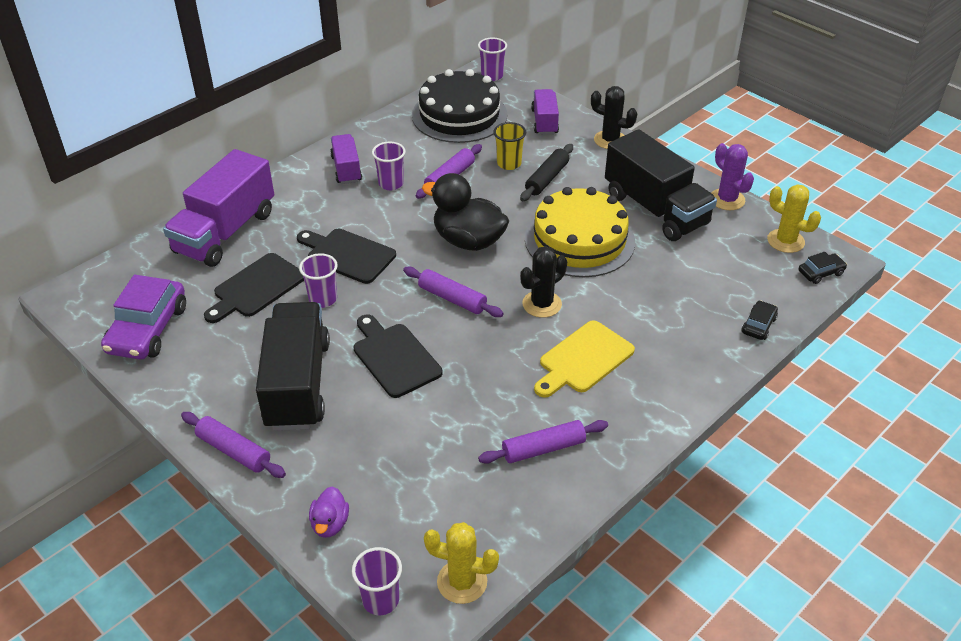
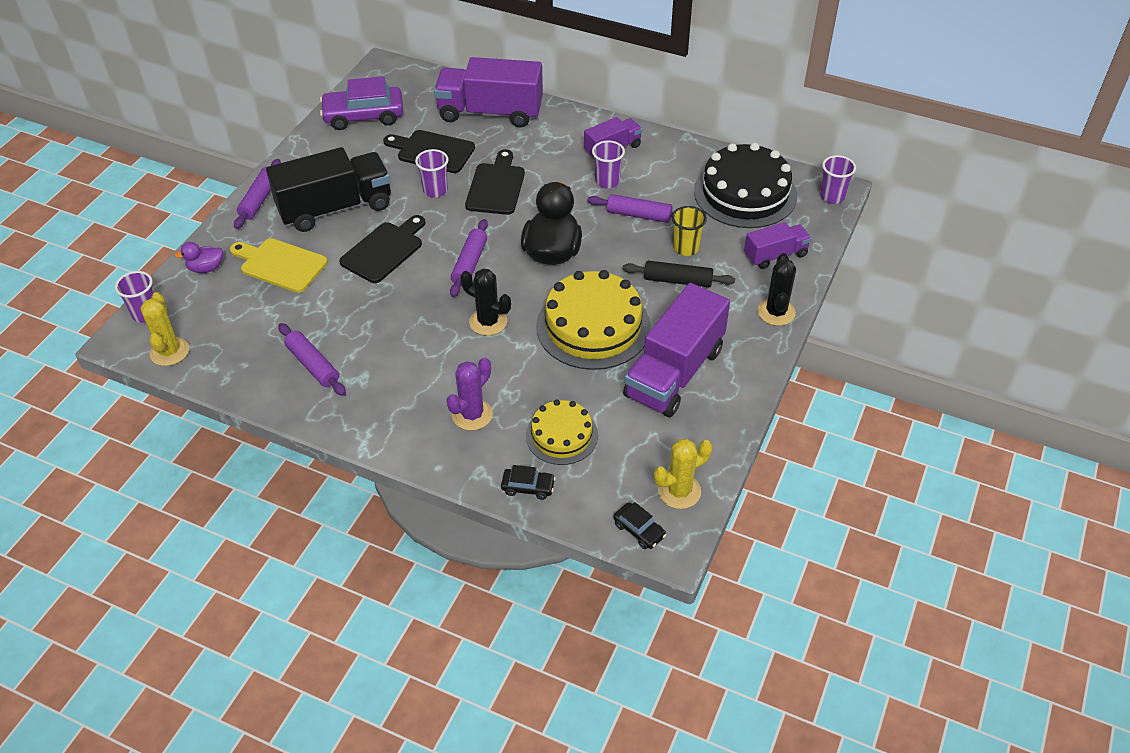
camera: 70 degrees right, 5 degrees up
(583, 359) = (427, 366): yellow cutting board -> yellow cutting board (280, 264)
(655, 209) = (674, 373): black truck -> purple truck
(704, 291) = (561, 435): none -> yellow cake
(727, 199) = (726, 429): purple cactus -> purple cactus (472, 415)
(785, 241) = (679, 491): yellow cactus -> yellow cactus turned 45 degrees clockwise

